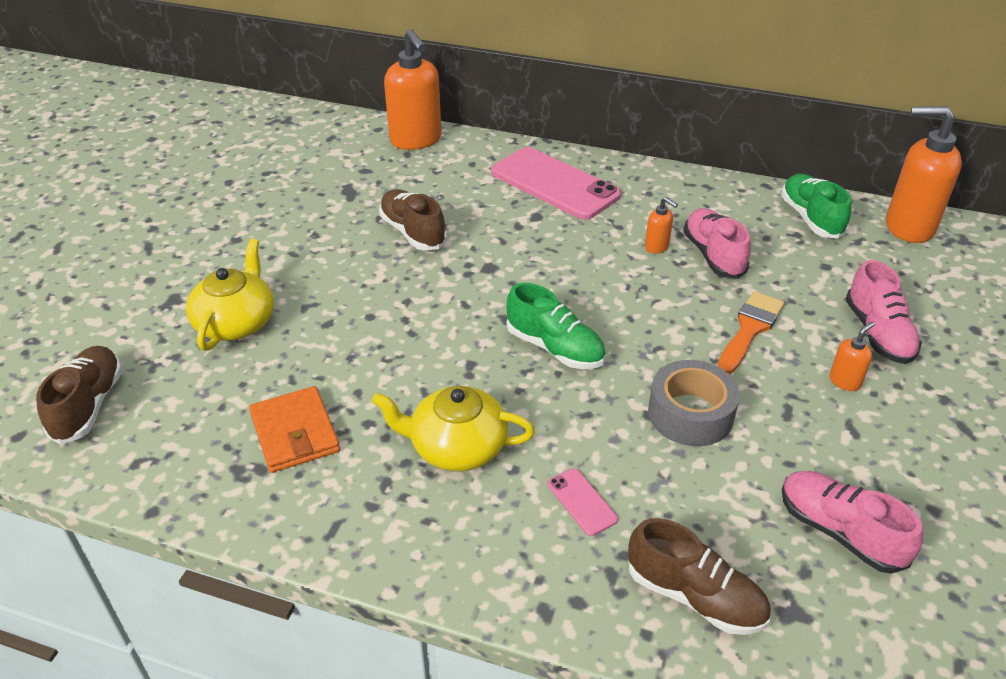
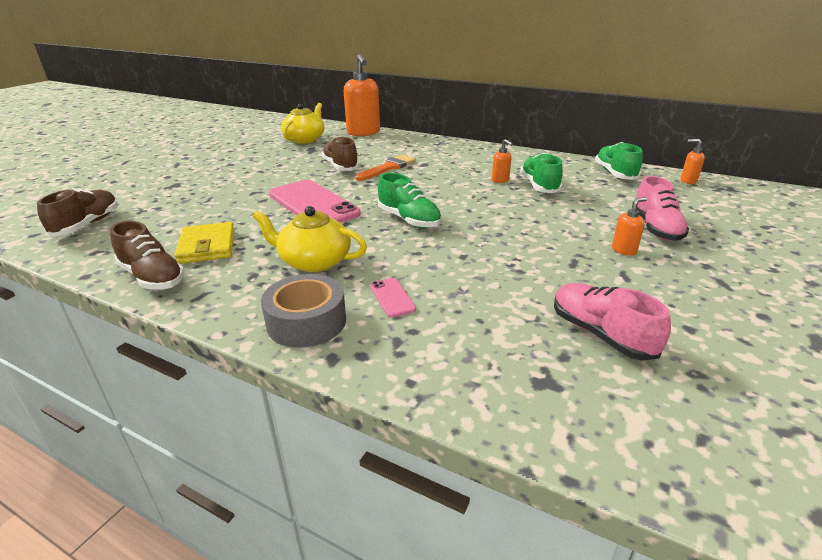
camera: 10 degrees right, 10 degrees down
(236, 322) = (205, 196): yellow teapot -> yellow teapot (305, 139)
(295, 433) = (207, 246): orange wallet -> yellow wallet
(554, 184) = (442, 152): pink phone -> pink phone (313, 204)
(690, 414) = (496, 258): grey tape -> grey tape (306, 322)
(695, 596) = (461, 362): brown shoe -> brown shoe (152, 277)
(713, 255) = (539, 186): pink shoe -> green shoe
(749, 329) = (555, 220): orange brush -> orange brush (388, 168)
(908, 227) = (688, 181): orange soap dispenser -> orange soap dispenser, size x0.44

